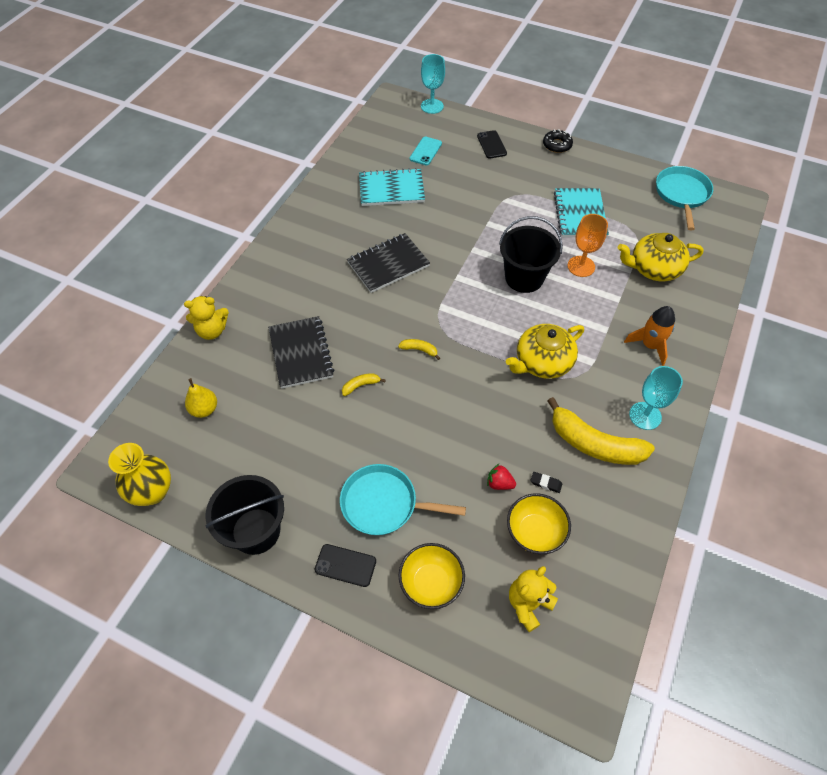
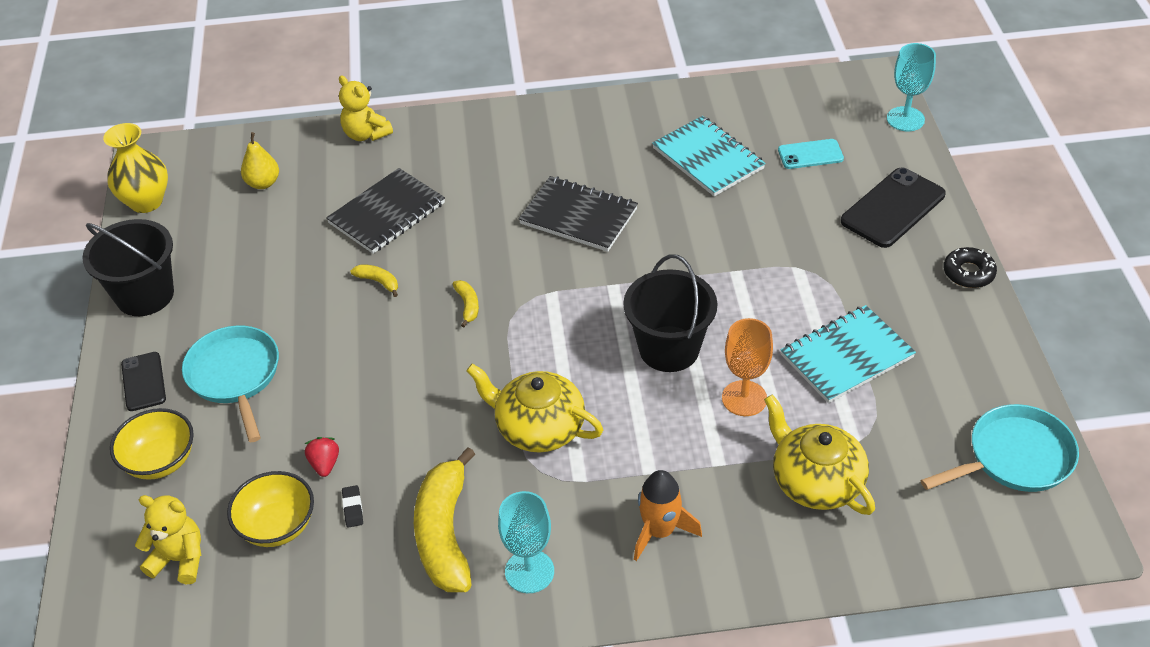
camera: 60 degrees right, 10 degrees down
(491, 145) = (892, 208): black phone -> black phone, size x1.69

